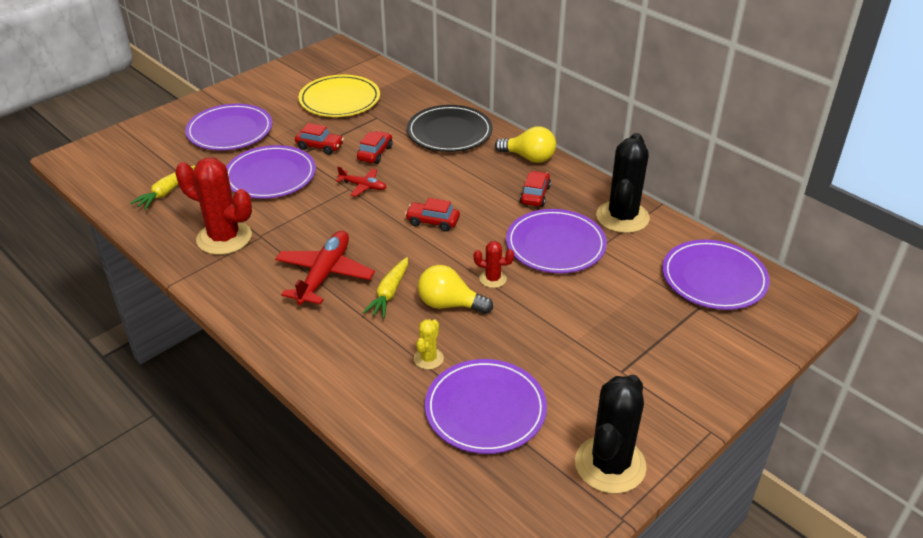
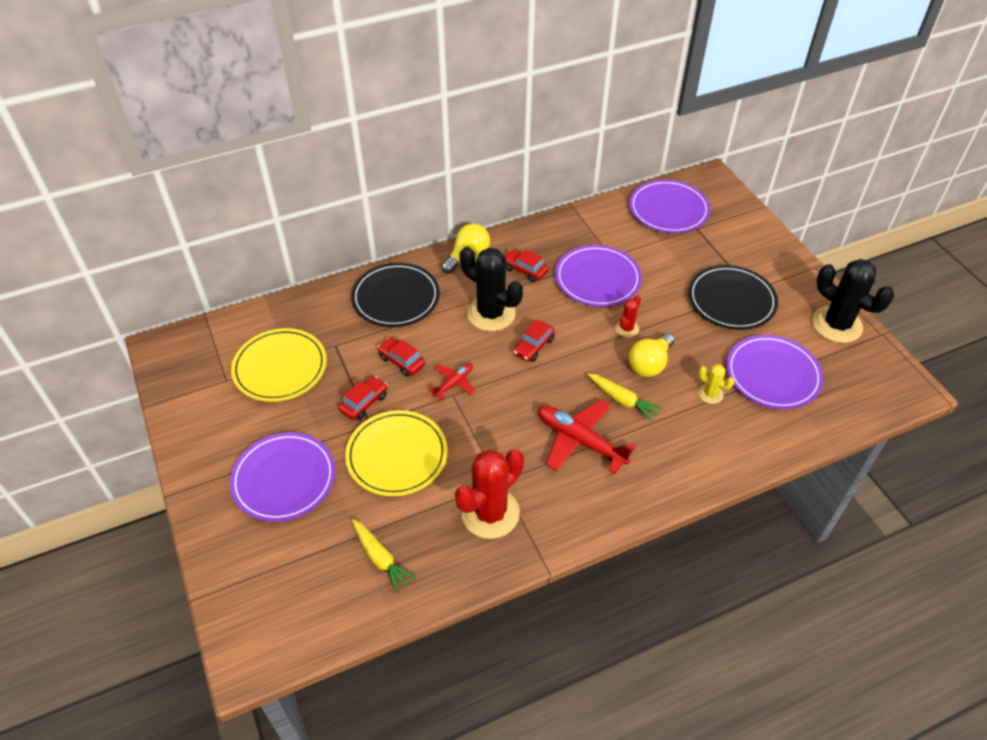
camera: 70 degrees left, 10 degrees up
(270, 176) = (397, 455): purple plate -> yellow plate
(591, 355) = (731, 300): none -> black plate
(622, 217) = (578, 230): black cactus -> black cactus (491, 313)

